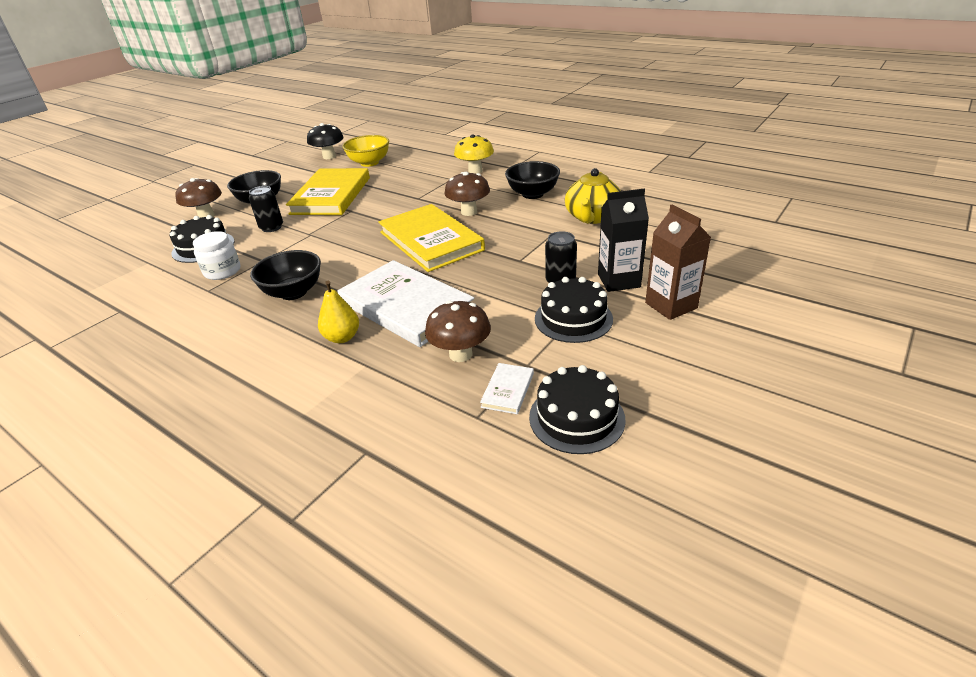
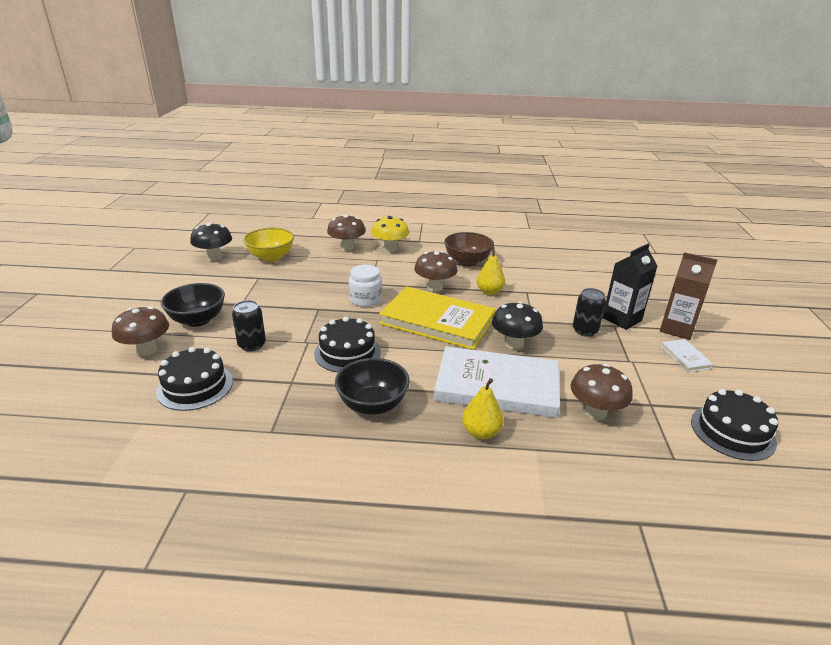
camera: 35 degrees left, 5 degrees down
(222, 271) = (259, 406): white jar -> white jar (365, 299)
(331, 195) = (275, 297): yellow book -> none
(439, 164) = (347, 248): none -> brown mushroom
(471, 276) = (514, 344): none -> black mushroom
(508, 390) = (665, 429): white book -> white book (685, 357)
(515, 225) = (489, 291): none -> yellow pear
(532, 194) = (467, 262): black bowl -> brown bowl
(573, 318) = (632, 357): black cake -> black cake (347, 352)
(592, 217) = (538, 272): yellow teapot -> none

